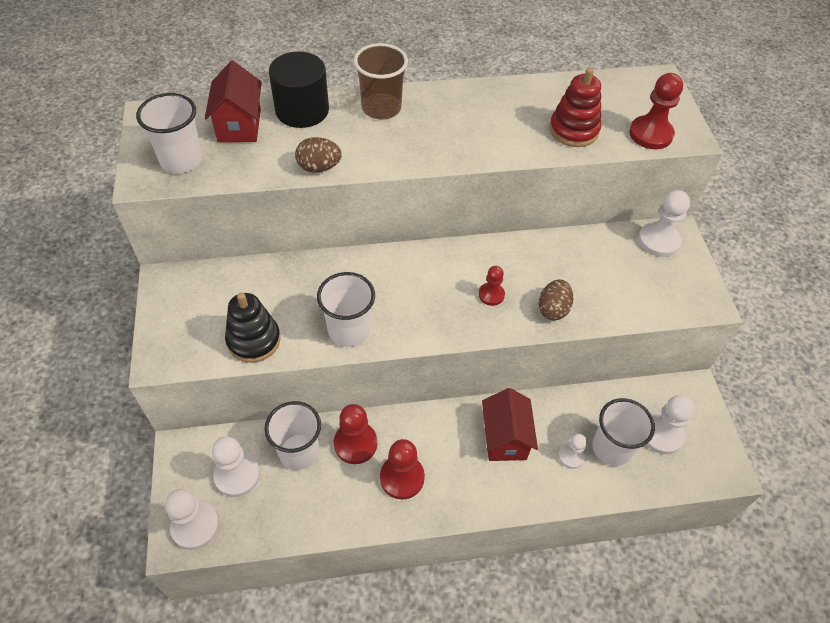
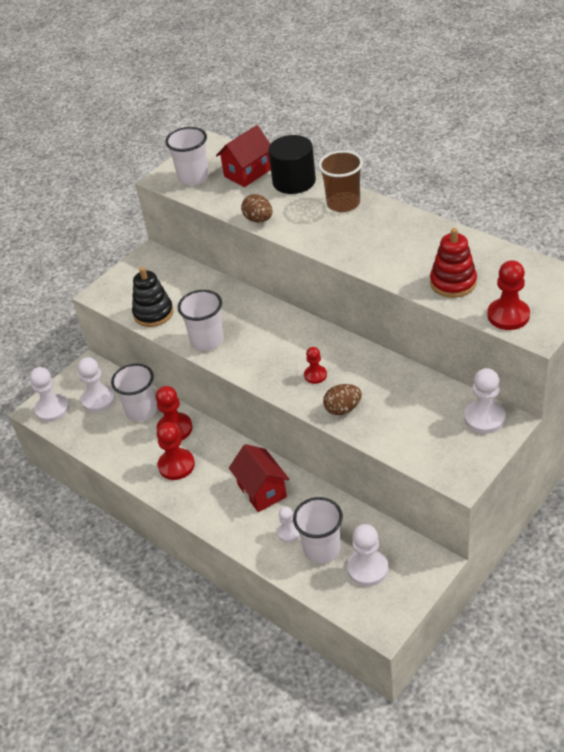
camera: 55 degrees right, 10 degrees down
(505, 438) = (262, 491): red house -> red house turned 75 degrees counterclockwise

